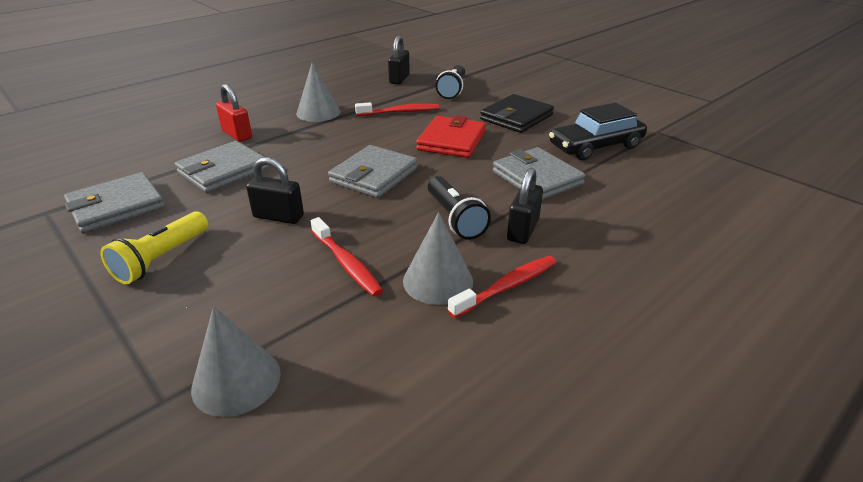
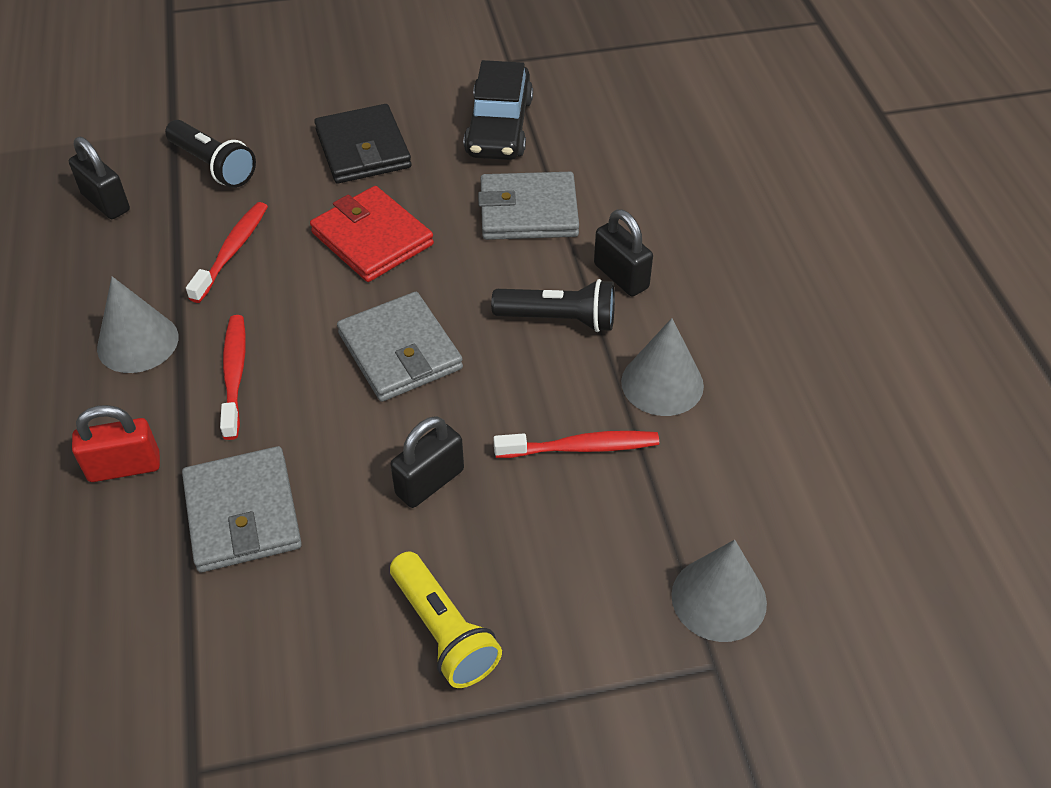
camera: 60 degrees left, 15 degrees up
(116, 207) = (251, 670): grey wallet -> none
(507, 286) = (705, 335): red toothbrush -> red toothbrush (234, 374)

